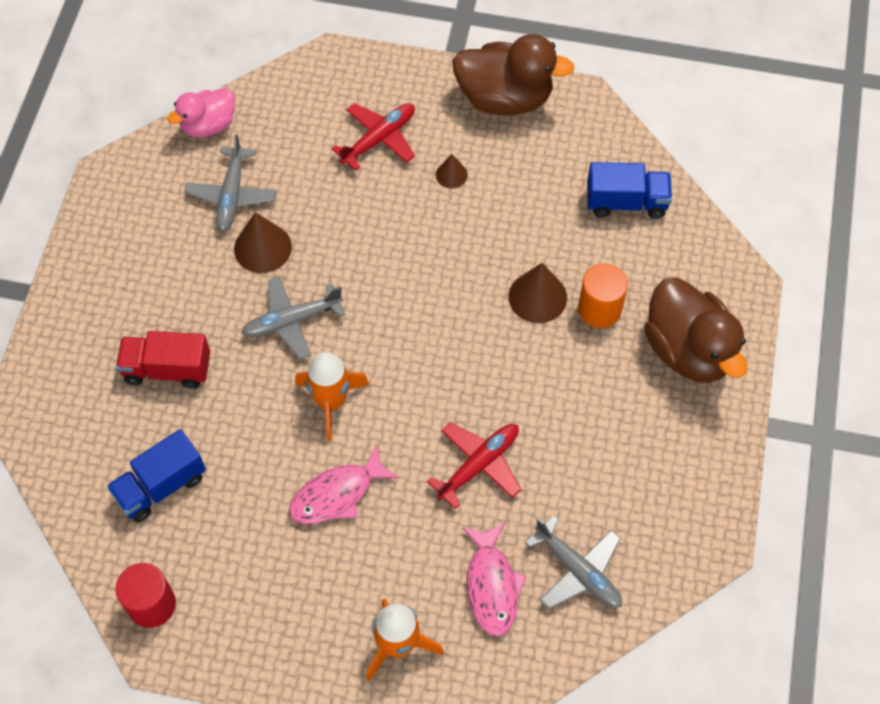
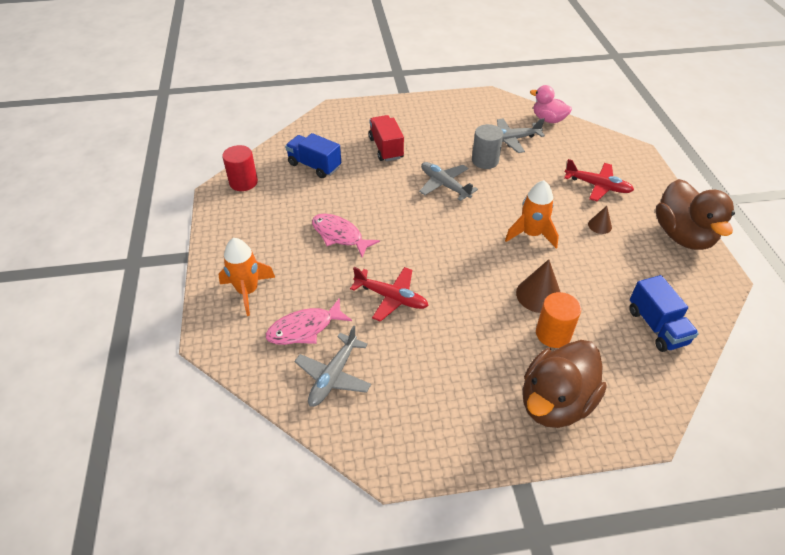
camera: 70 degrees right, 15 degrees down
(262, 248) = (485, 160): brown cone -> grey cylinder
(331, 402) = (400, 216): orange rocket -> orange rocket (531, 234)

